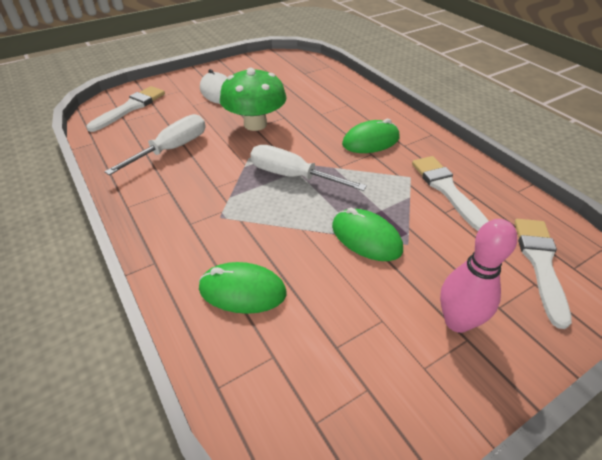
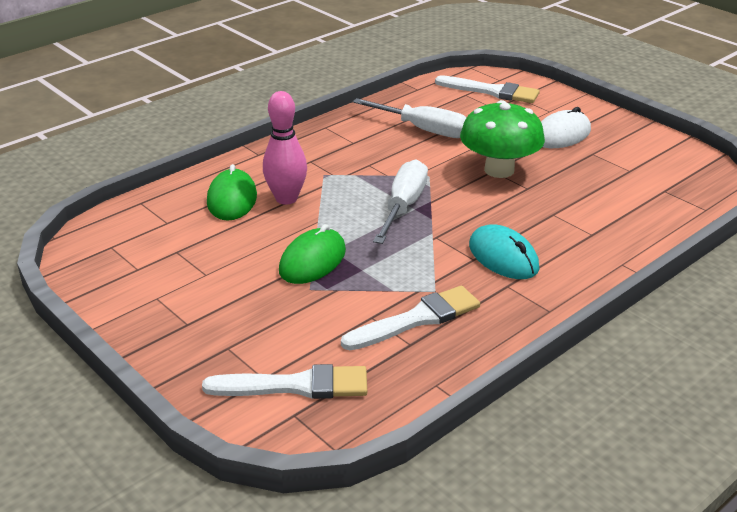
camera: 80 degrees right, 10 degrees down
(371, 141) = (503, 257): green mouse -> turquoise mouse
(457, 321) = (207, 318): pink bowling pin -> pink bowling pin (286, 198)

